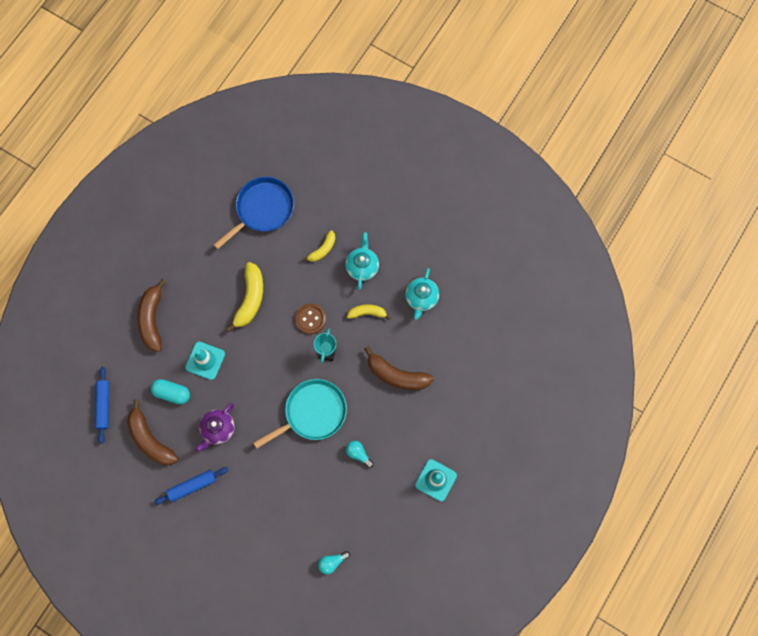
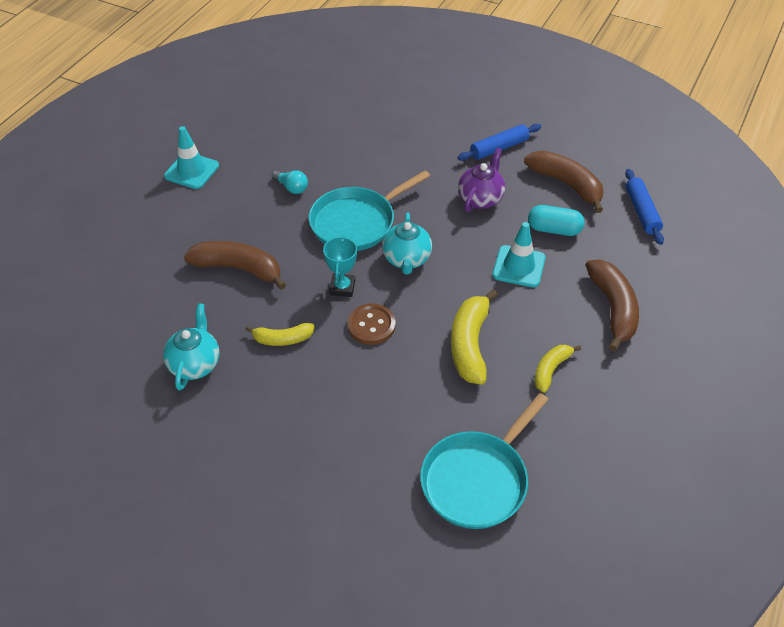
camera: 175 degrees right, 25 degrees down
(262, 209) = (477, 480): blue pan -> turquoise pan
(322, 249) = (361, 423): yellow banana -> yellow banana (551, 370)
(332, 562) = (319, 100): turquoise light bulb -> none
(362, 267) = (292, 402): turquoise teapot -> turquoise teapot (407, 259)

